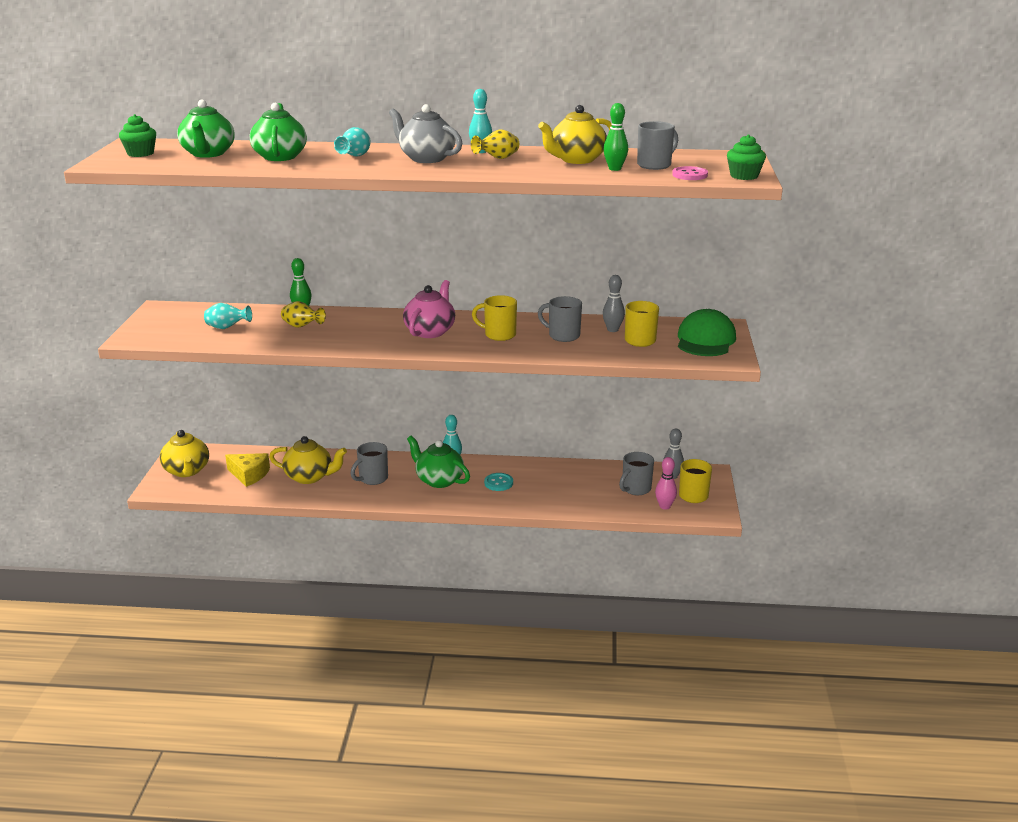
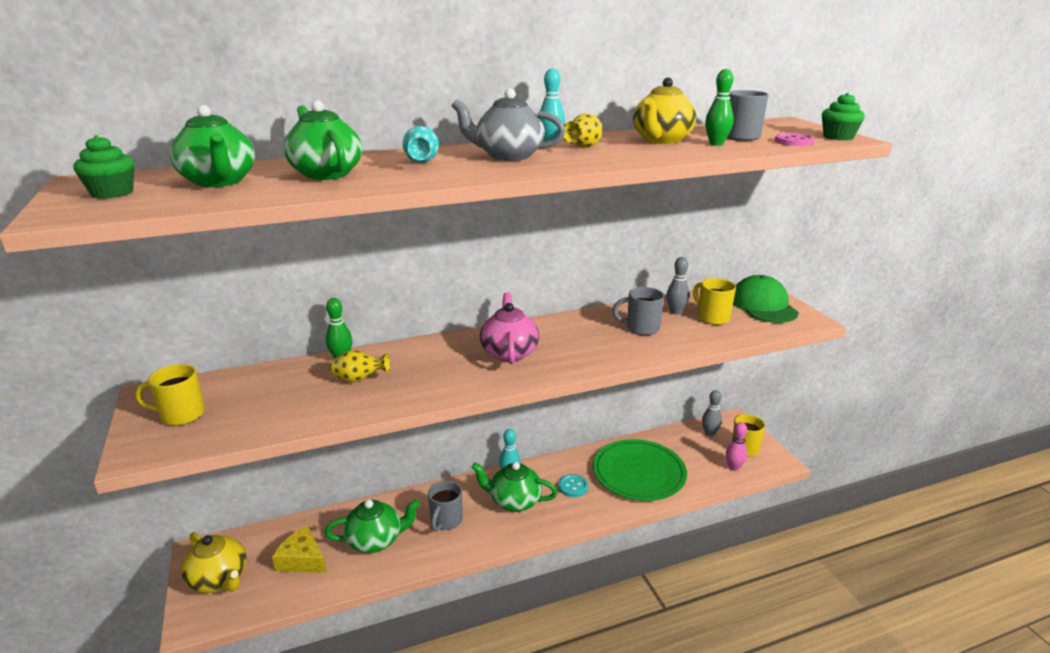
camera: 25 degrees left, 0 degrees up
(227, 328) = (266, 403): turquoise vase -> none
(249, 474) = (302, 560): yellow cheese -> yellow cheese turned 150 degrees counterclockwise
(309, 477) = (375, 540): yellow teapot -> green teapot
(499, 335) = (581, 341): yellow mug -> yellow mug (181, 415)
(568, 488) = (639, 473): none -> green plate
(635, 489) = (694, 456): grey mug -> none

